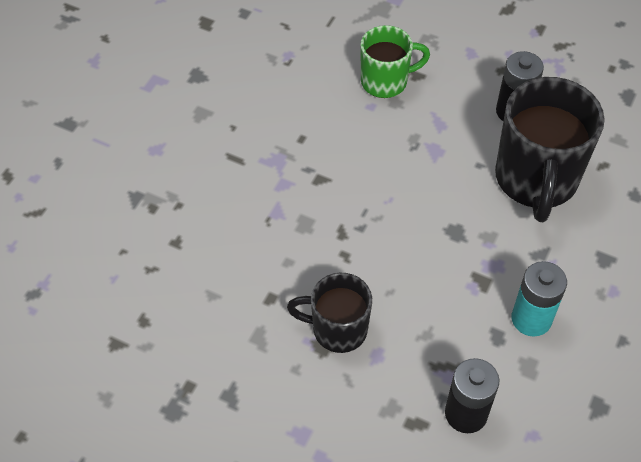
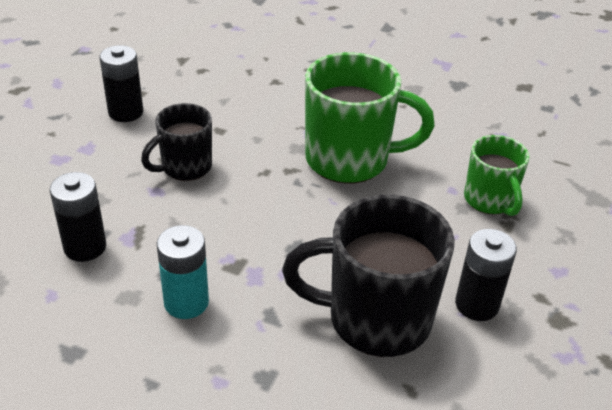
camera: 85 degrees right, 15 degrees down
(231, 399) = (126, 112): none -> black battery
(326, 181) = (350, 160): none -> green mug
(337, 329) = (185, 167): black mug -> black mug turned 135 degrees counterclockwise

